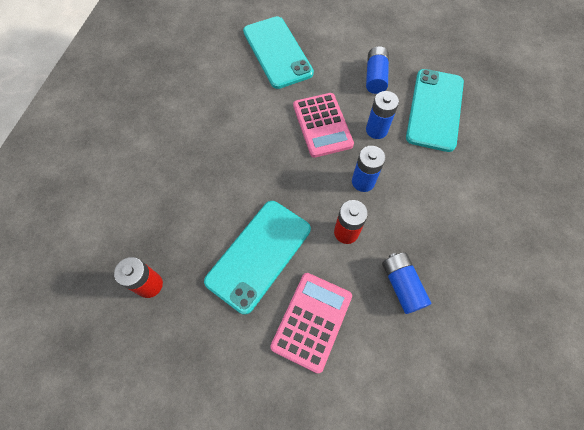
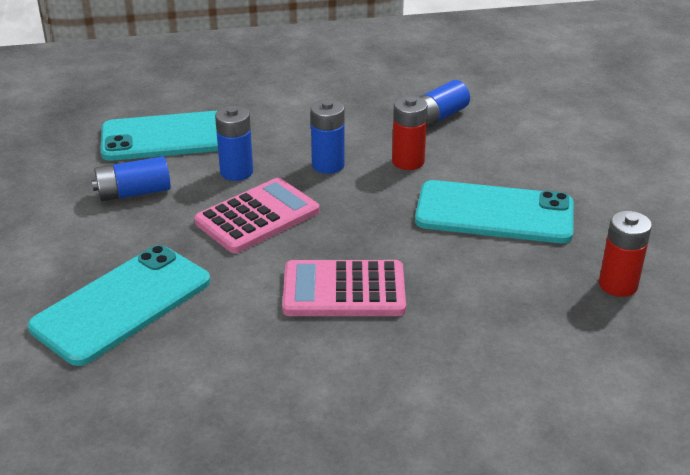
camera: 115 degrees left, 30 degrees down
(311, 321) = (529, 159): pink calculator -> pink calculator (344, 290)

